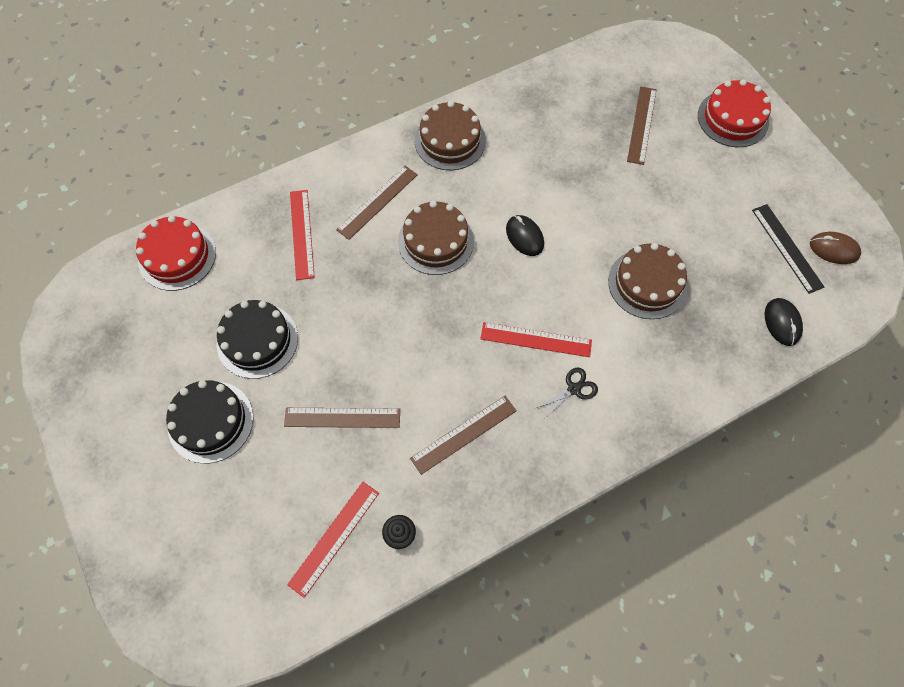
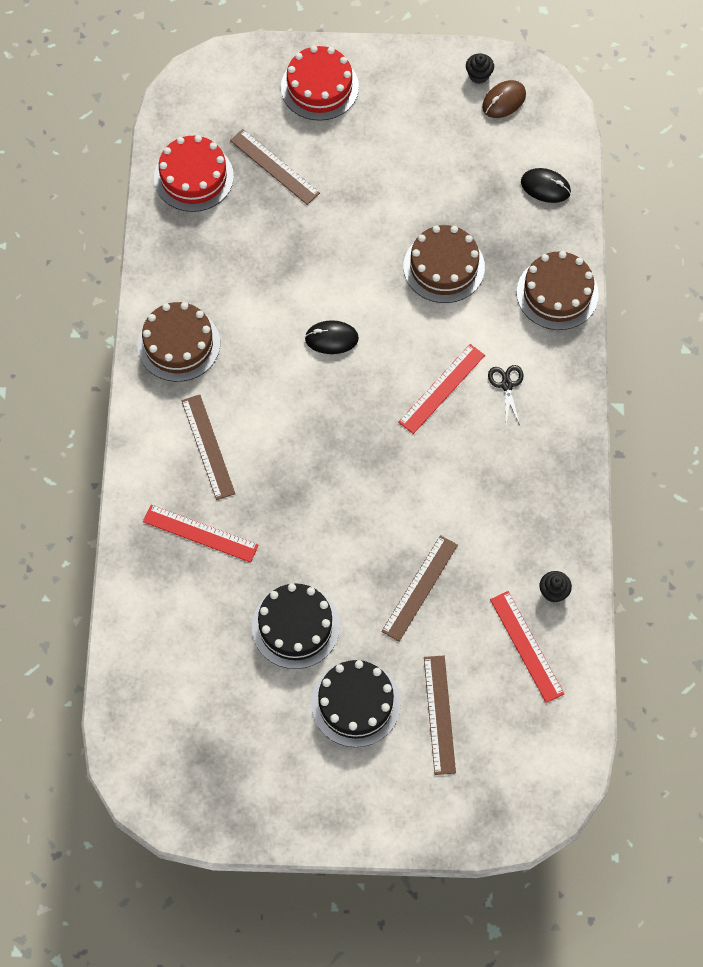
camera: 60 degrees left, 0 degrees up
(177, 256) = (151, 662): red cake -> red cake (193, 177)
(436, 241) = (287, 417): brown cake -> brown cake (557, 293)
(463, 434) = (494, 495): brown ruler -> brown ruler (439, 714)
(786, 248) = (479, 135): black ruler -> none
(840, 219) = (478, 75): none -> black cupcake

